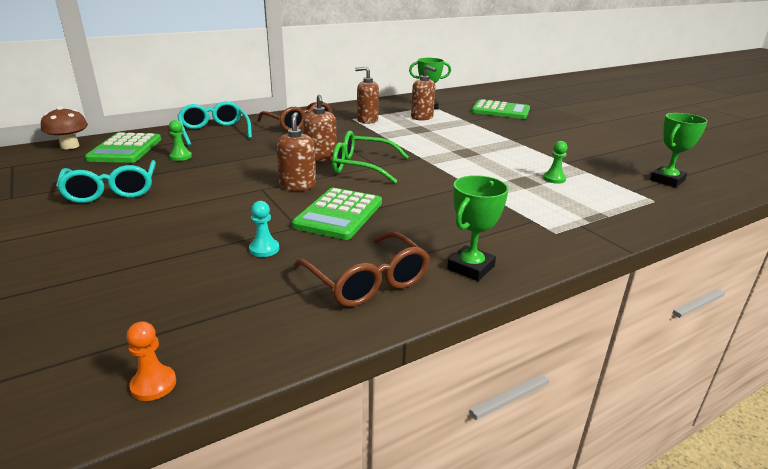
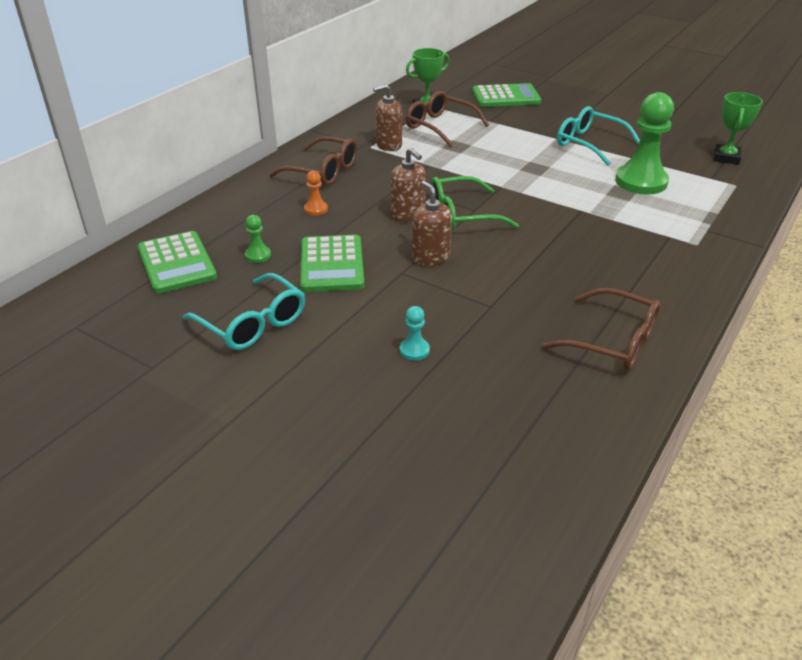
camera: 25 degrees left, 10 degrees up
(70, 146) = (99, 278): brown mushroom -> none
(153, 384) = (572, 485): orange pawn -> orange pawn (316, 209)
(214, 132) = (242, 207): turquoise glasses -> turquoise glasses (589, 144)
(264, 249) = (494, 340): turquoise pawn -> turquoise pawn (414, 350)
(338, 214) = (510, 280): green calculator -> green calculator (331, 264)
(422, 117) = (440, 126): brown soap dispenser -> brown glasses
(470, 267) = (672, 301): green trophy -> none
(554, 179) = (641, 182): green pawn -> green pawn, size x2.30

